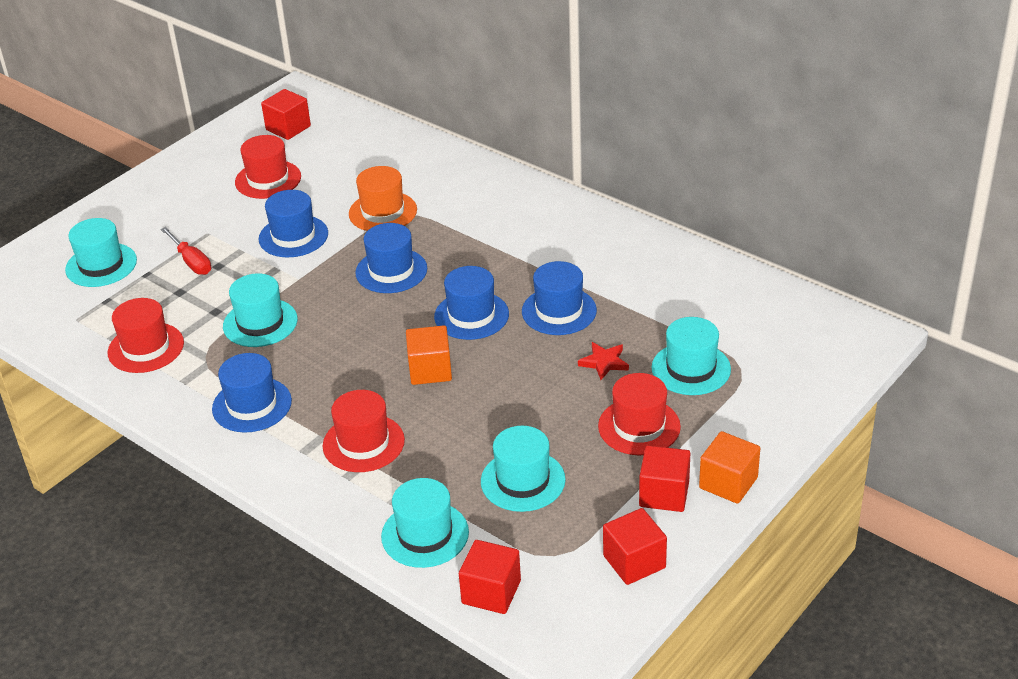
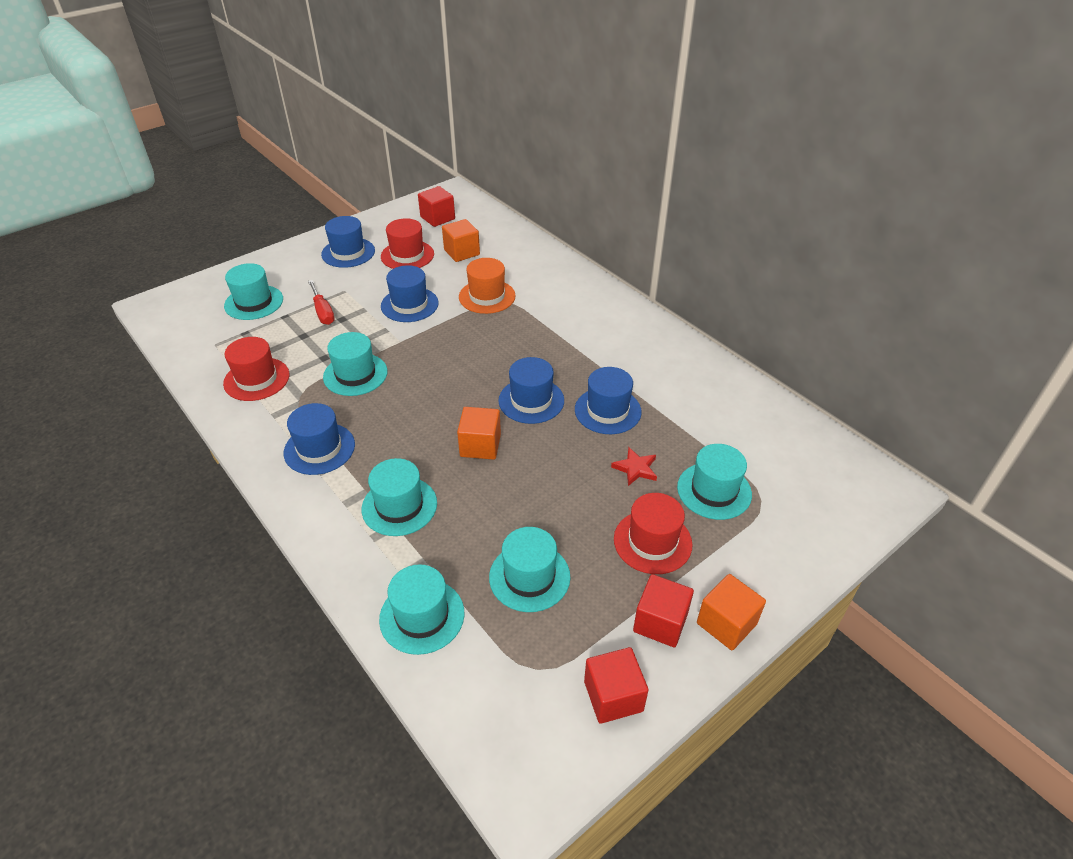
camera: 10 degrees right, 5 degrees up
(334, 165) = (462, 252): none -> orange cube
(363, 443) = (399, 506): red hat -> turquoise hat
(391, 271) = (477, 348): blue hat -> blue hat (348, 252)
(491, 592) = (463, 699): red cube -> none

